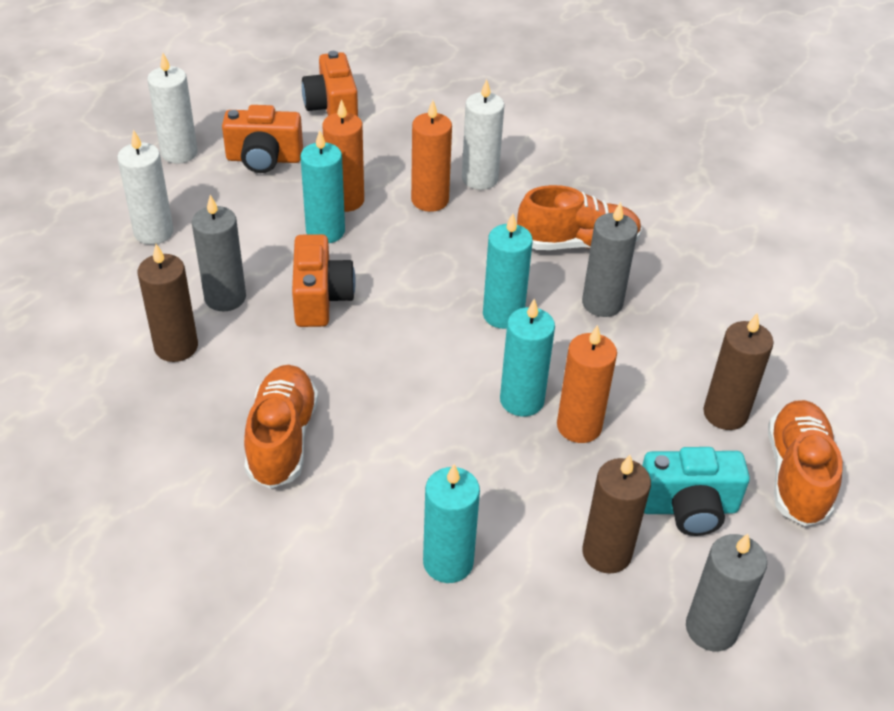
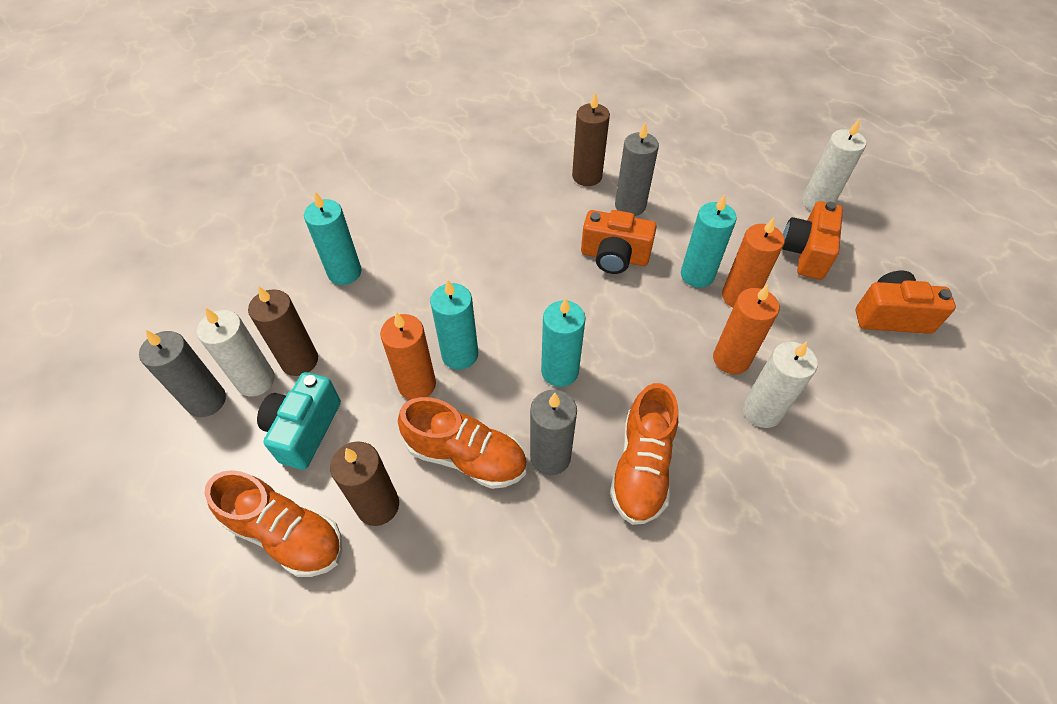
camera: 110 degrees right, 10 degrees up
(153, 232) = (713, 178): white candle -> white candle (256, 380)
(282, 439) = (483, 213): orange shoe -> orange shoe (466, 456)

